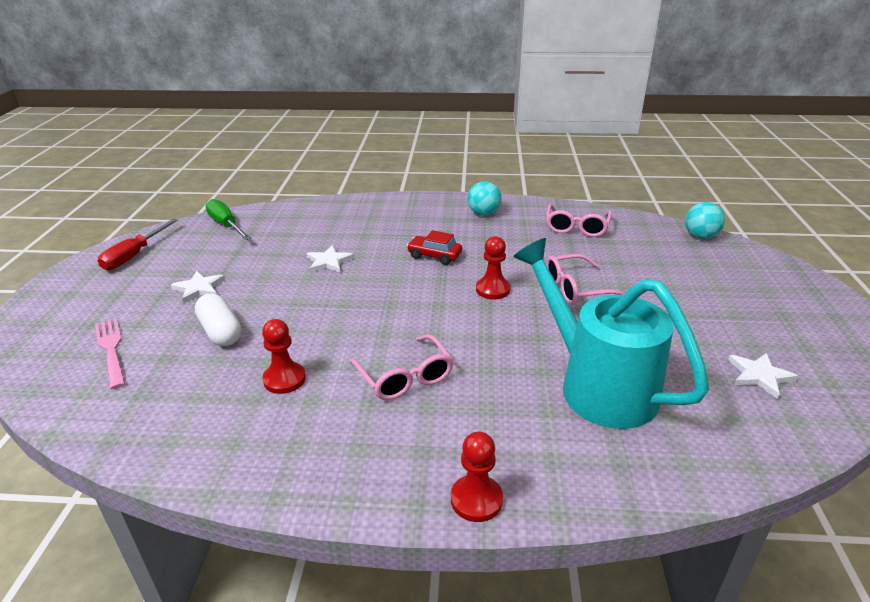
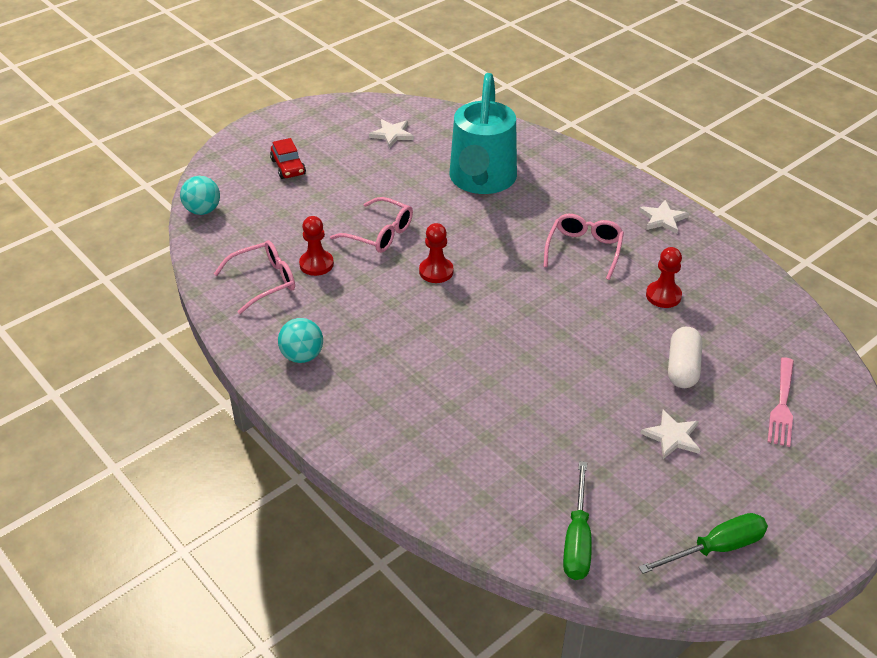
camera: 135 degrees left, 10 degrees up
(134, 255) = (716, 548): red screwdriver -> green screwdriver
(329, 262) = (525, 391): white star -> white star (663, 219)
(434, 256) = (427, 334): red car -> red car (288, 167)
(476, 499) = (619, 178): red pawn -> red pawn (316, 264)

